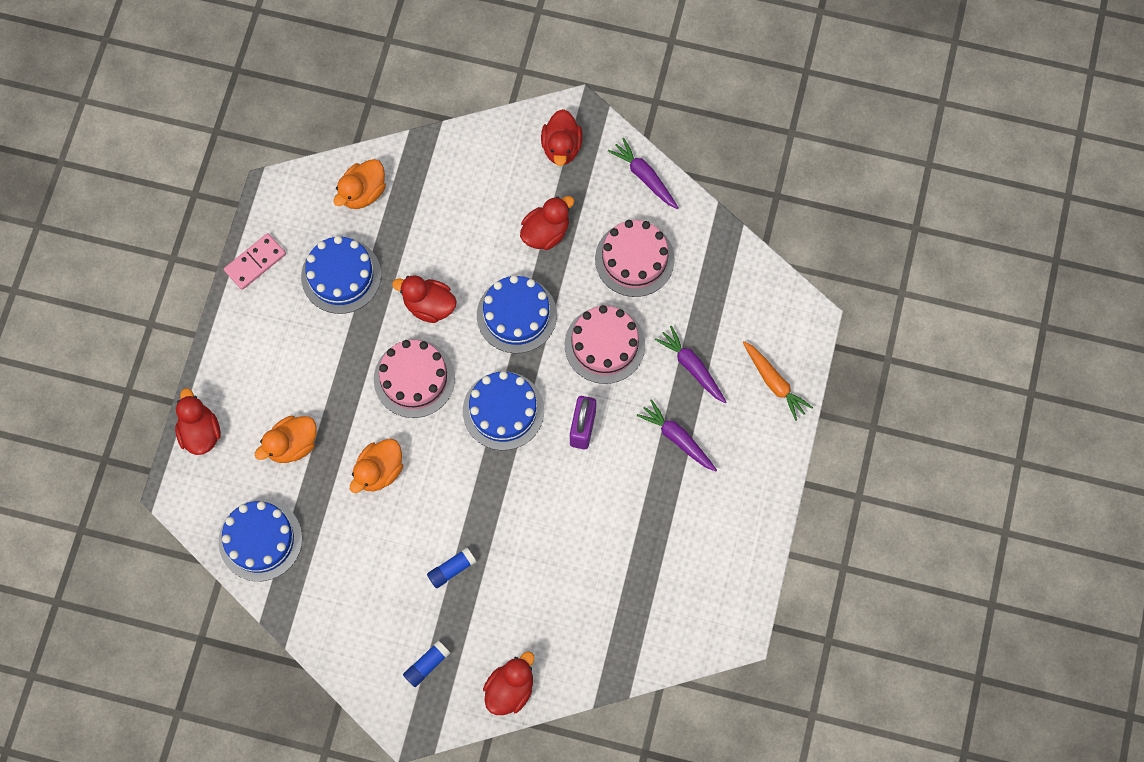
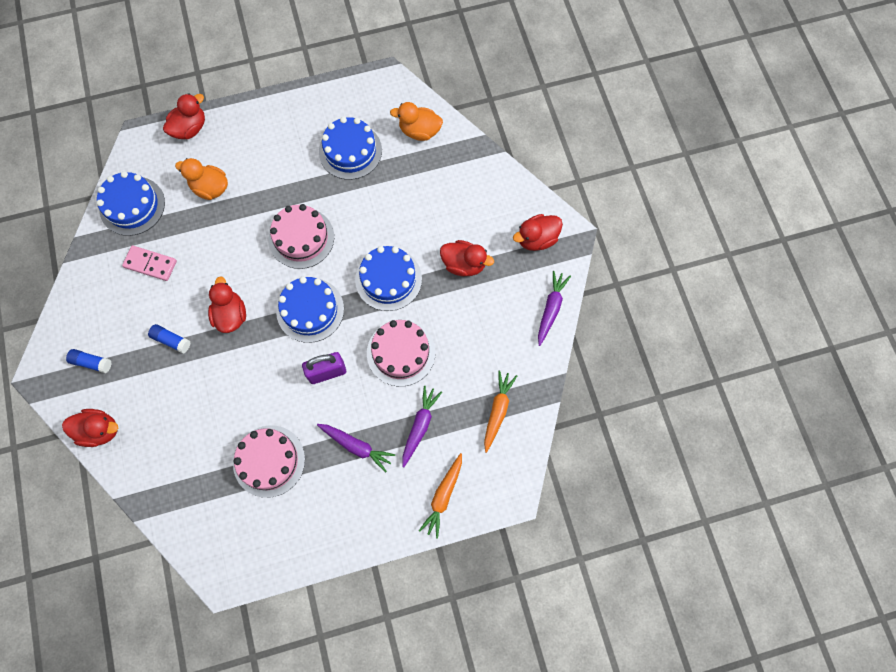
camera: 60 degrees right, 0 degrees up
(255, 262) = (329, 95): pink domino -> pink domino (150, 264)
(379, 471) = (220, 253): orange duck -> none
(429, 305) = (361, 218): red duck -> red duck (231, 315)
(634, 259) = (481, 337): pink cake -> pink cake (269, 461)
(677, 438) = (356, 446): purple carrot -> purple carrot turned 105 degrees clockwise
(719, 286) = (497, 411): none -> orange carrot

